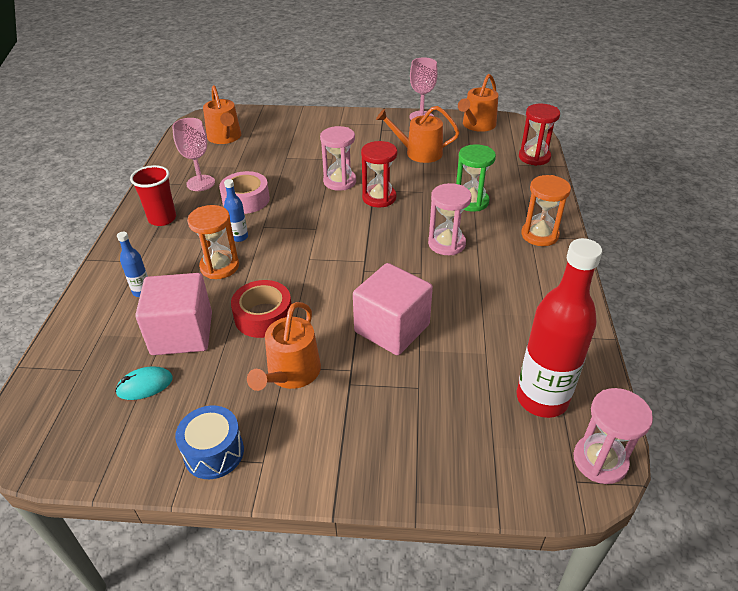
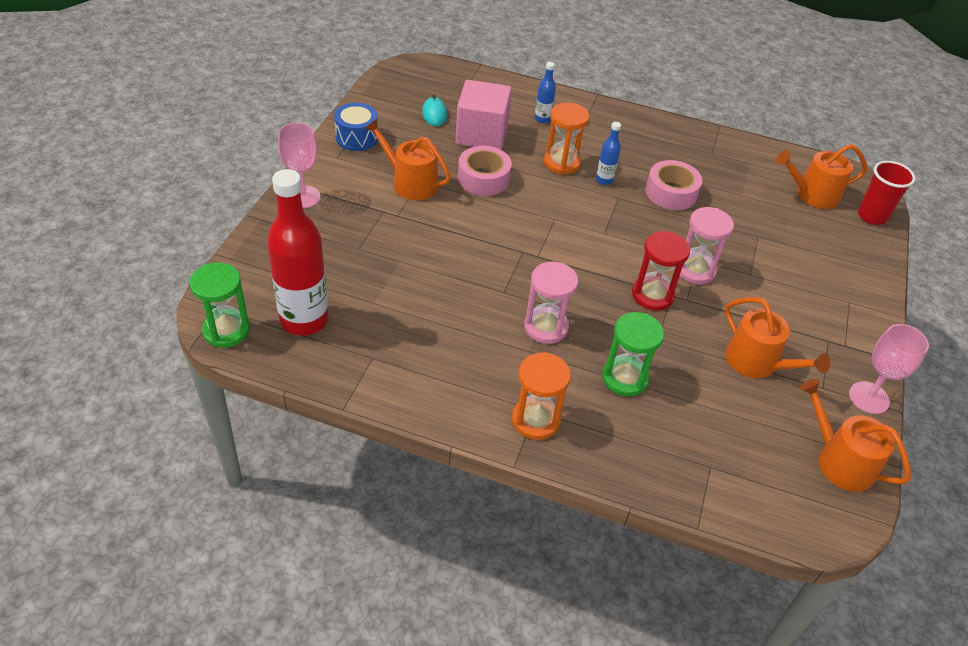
camera: 100 degrees right, 5 degrees up
(162, 219) = (649, 137): red cup -> red cup (872, 216)
(200, 183) = (710, 166): pink goblet -> pink goblet (303, 197)
(263, 316) = (483, 178): red tape -> pink tape
(392, 328) = (434, 250): pink cube -> none
(419, 153) = (757, 363): orange watering can -> orange watering can turned 120 degrees clockwise
(534, 157) = (729, 497): red hourglass -> none
(600, 461) = (226, 330): pink hourglass -> green hourglass

